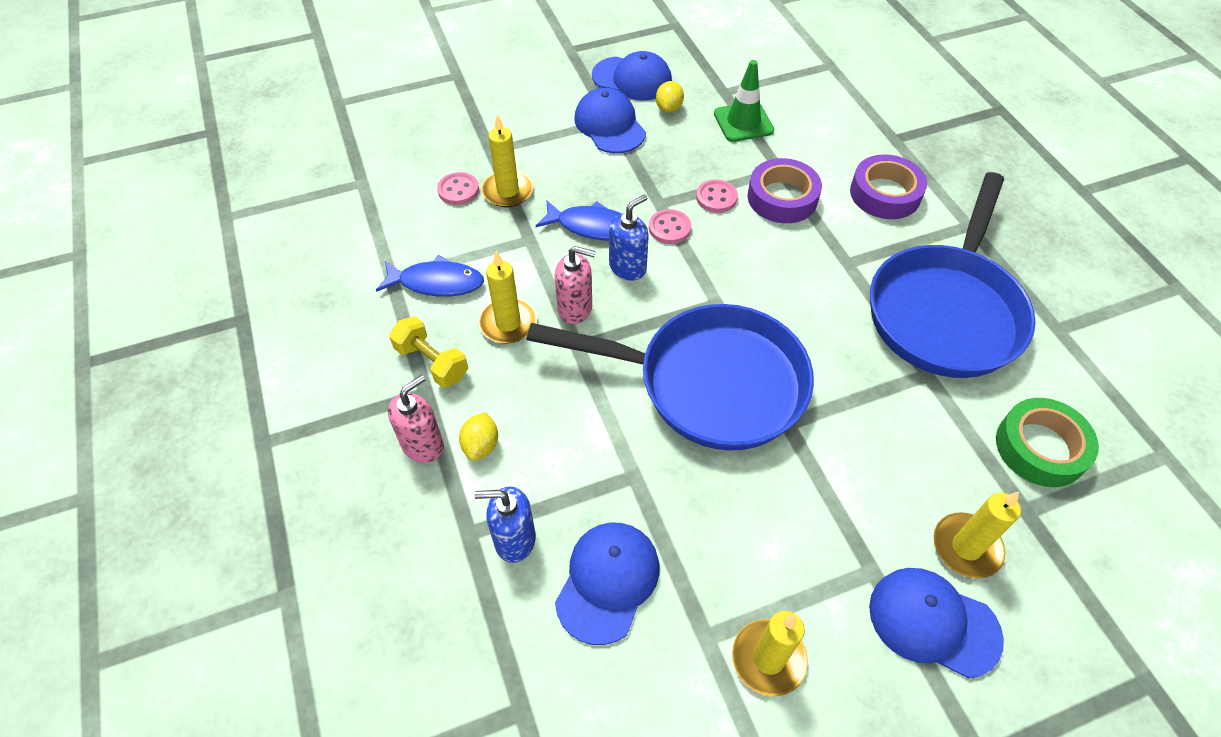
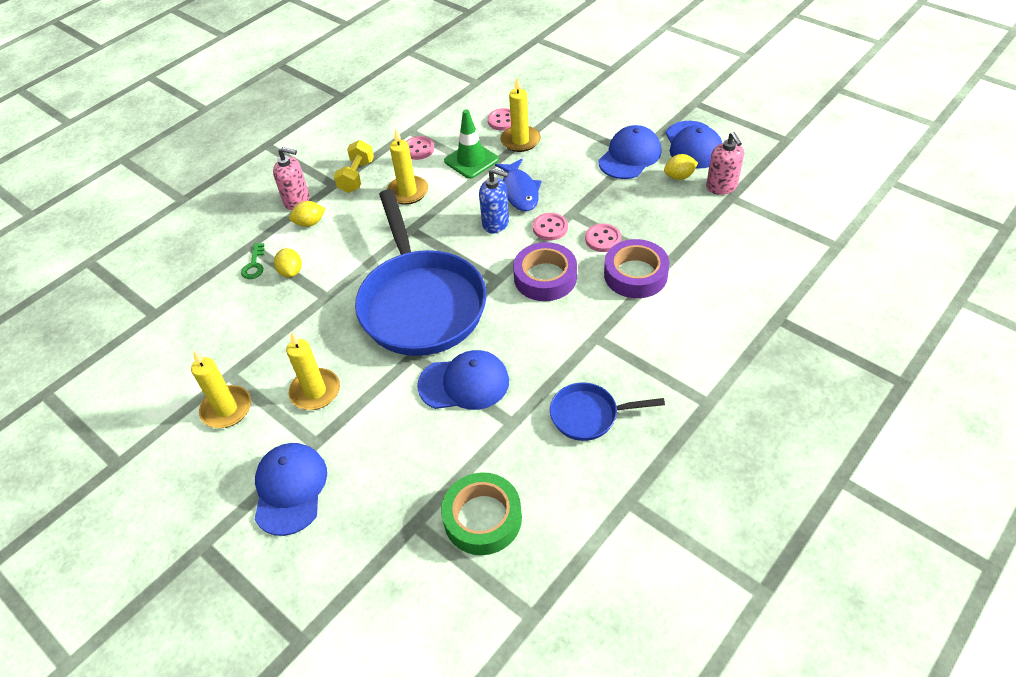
camera: 65 degrees right, 5 degrees down
(437, 283) = (418, 149): blue fish -> pink button
(514, 539) = (254, 265): blue soap dispenser -> green key
(561, 499) = (291, 272): none -> yellow lemon
(575, 308) = (440, 215): pink soap dispenser -> pink soap dispenser (721, 187)
(607, 582) = (245, 315): blue cap -> blue cap (464, 383)
(743, 122) = (704, 221): green traffic cone -> green traffic cone (471, 160)
(885, 194) = (697, 334): purple tape -> purple tape (545, 277)
(945, 311) = (589, 415): blue pan -> blue pan, size x0.46
(966, 547) = (361, 492): yellow candle -> yellow candle (315, 391)

